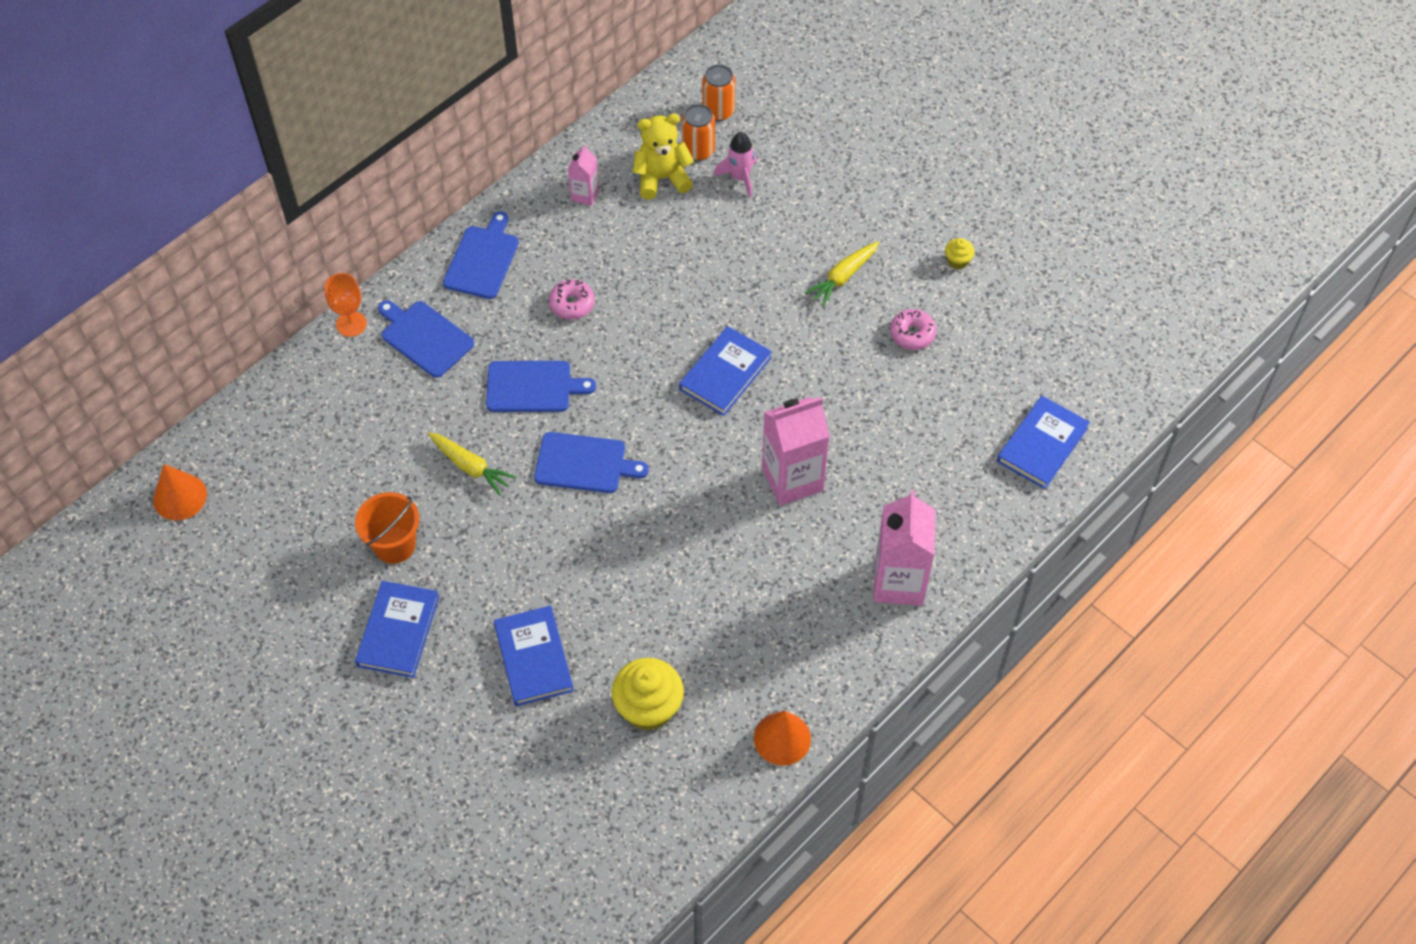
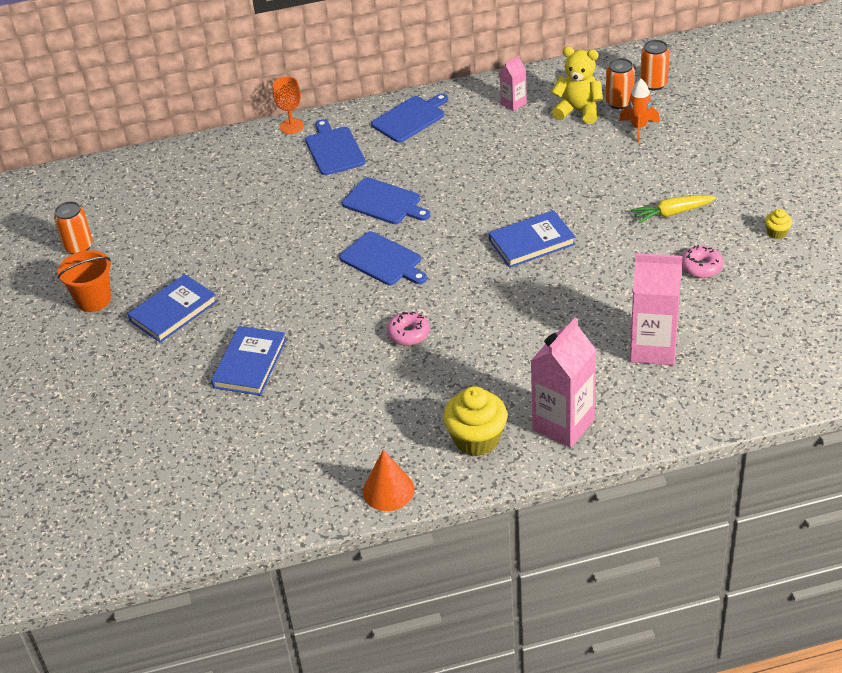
camera: 35 degrees right, 15 degrees down
(180, 497) = (103, 184): orange cone -> none
(218, 596) = (78, 247): none -> orange can
(394, 545) = (213, 260): orange bucket -> orange bucket (93, 300)
(470, 467) = (302, 234): yellow carrot -> none
(572, 304) = (452, 163): pink donut -> pink donut (408, 334)
(648, 707) = (305, 428): yellow cupcake -> yellow cupcake (476, 439)
(740, 178) = (638, 128): pink rocket -> orange rocket
(792, 479) = (531, 326): pink carton -> pink carton (653, 348)
(1042, 444) = (757, 378): blue book -> none

